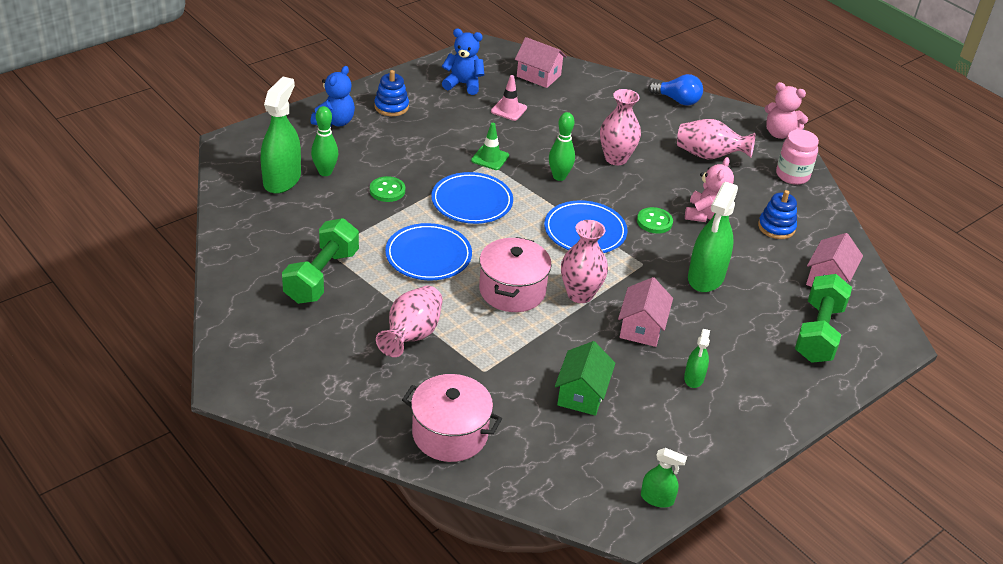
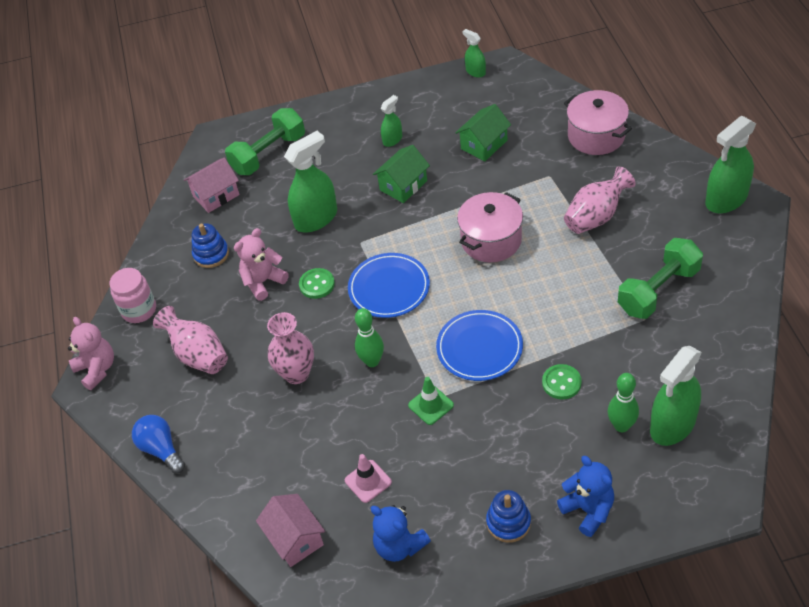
camera: 145 degrees left, 10 degrees up
(268, 383) = (726, 199): none -> green spray bottle
(334, 122) = (588, 510): blue teddy bear -> blue teddy bear turned 90 degrees clockwise
(428, 255) = (550, 292): blue plate -> none
(580, 294) = (434, 224): pink vase -> none
(641, 328) = (403, 185): pink house -> green house

